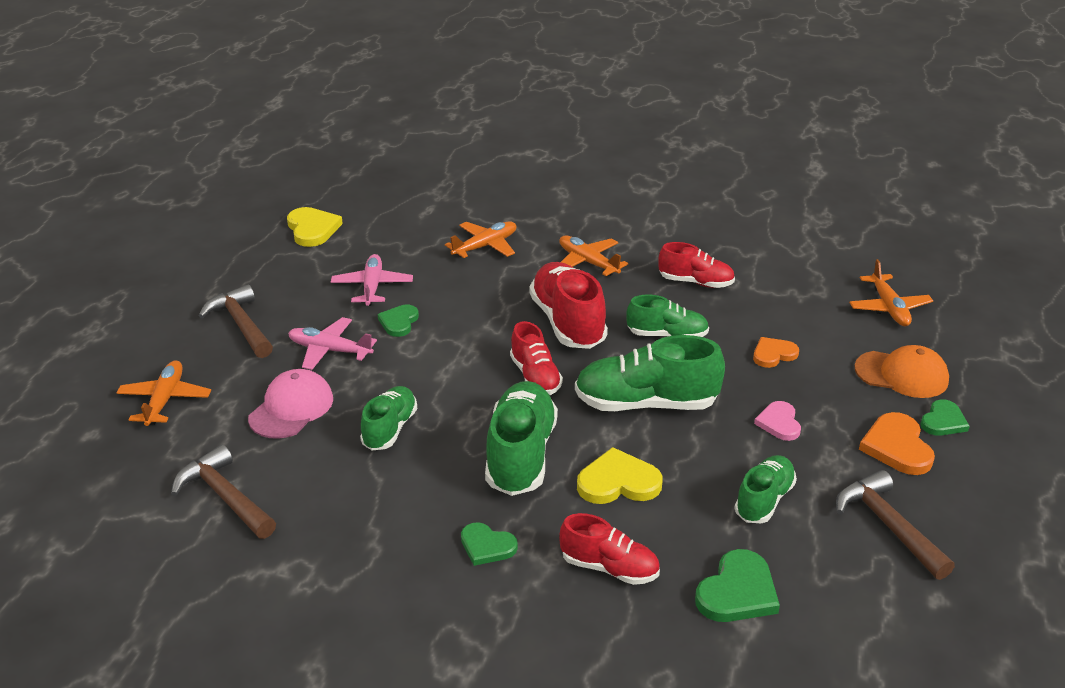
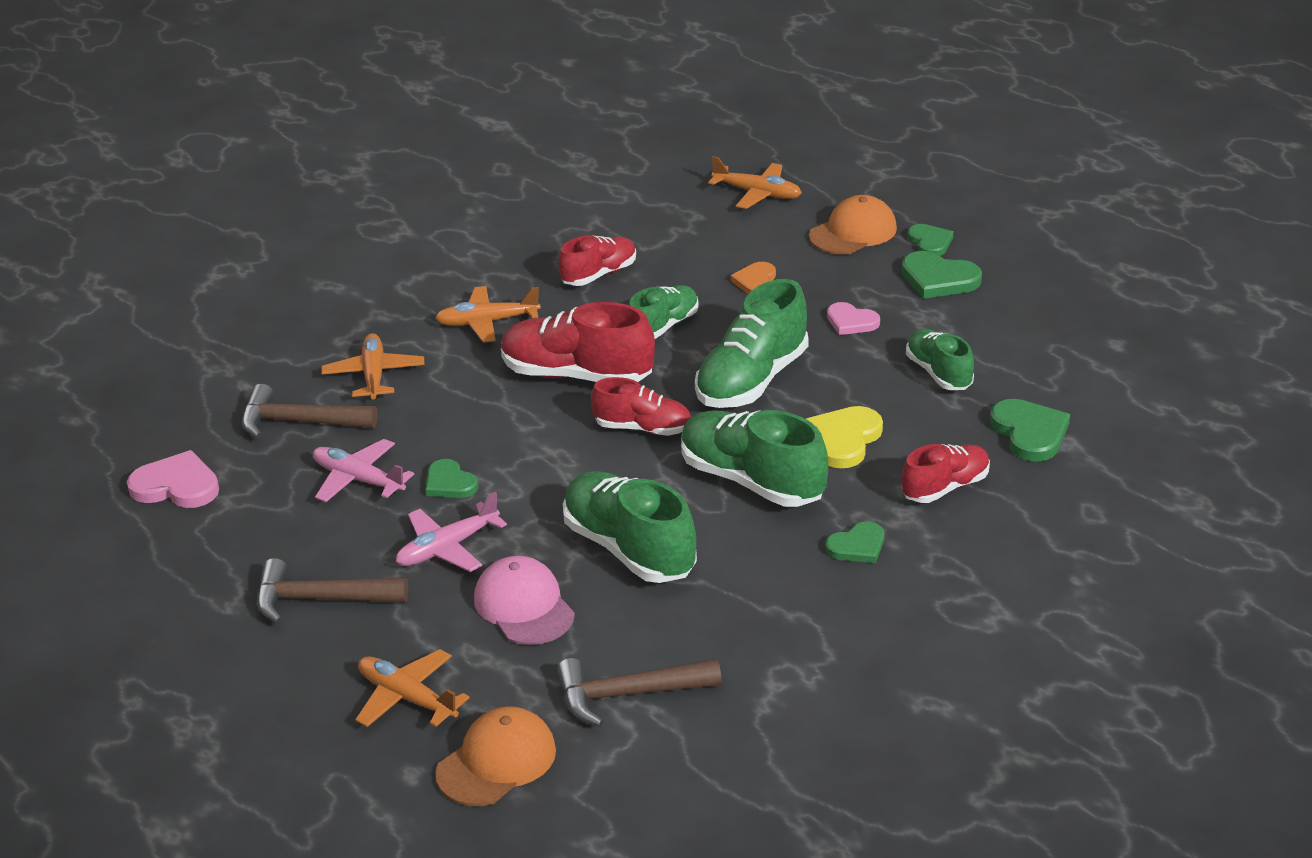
camera: 55 degrees left, 0 degrees up
(120, 466) = (497, 762): none -> orange cap
(312, 229) = (176, 486): yellow heart -> pink heart
(390, 429) = (629, 549): green shoe -> green shoe, size x1.64
(887, 525) = (1022, 327): brown hammer -> brown hammer (298, 422)
(897, 447) = (938, 279): orange heart -> green heart

